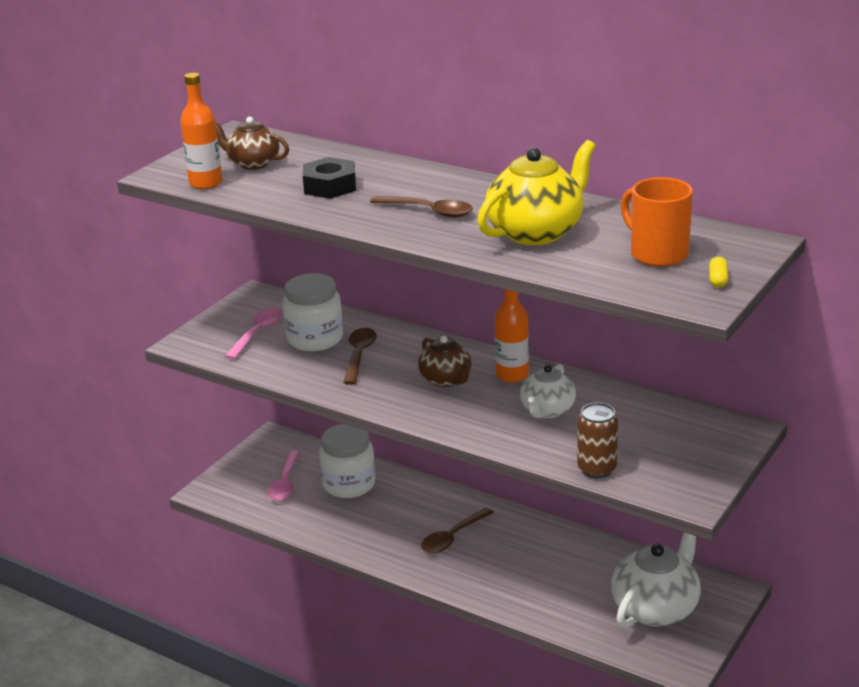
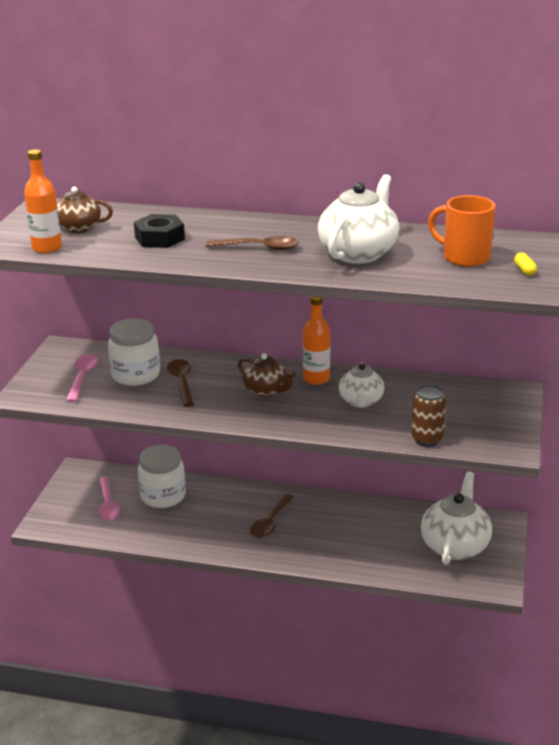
camera: 20 degrees left, 0 degrees up
(536, 232) = (359, 253): yellow teapot -> white teapot

